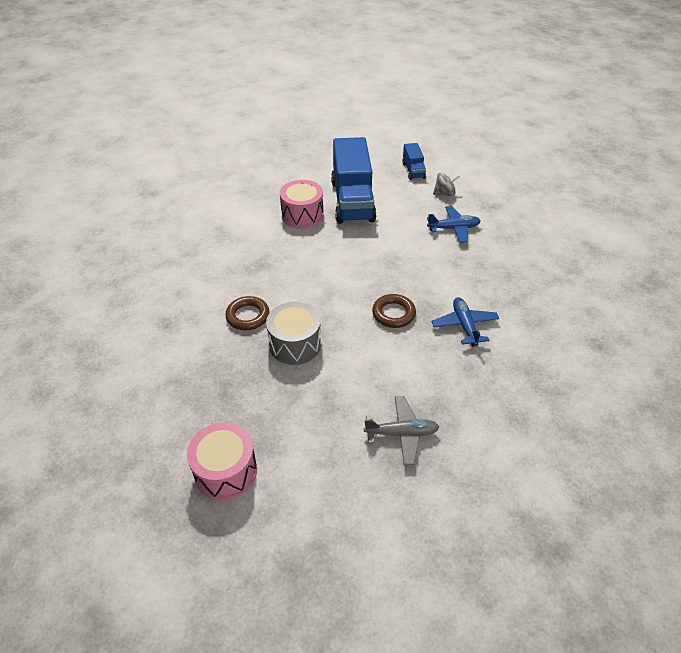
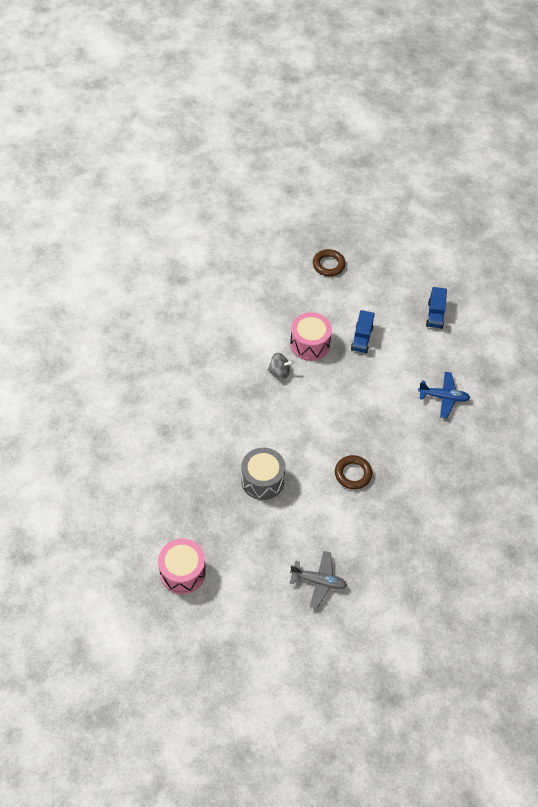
camera: 15 degrees right, 10 degrees up
(248, 316) = (232, 442): brown ring -> brown ring (328, 265)
(352, 201) = (361, 338): blue truck -> blue truck, size x0.46
(444, 193) = (453, 353): grey spinning top -> grey spinning top (279, 372)
(464, 325) = (408, 502): blue plane -> none

